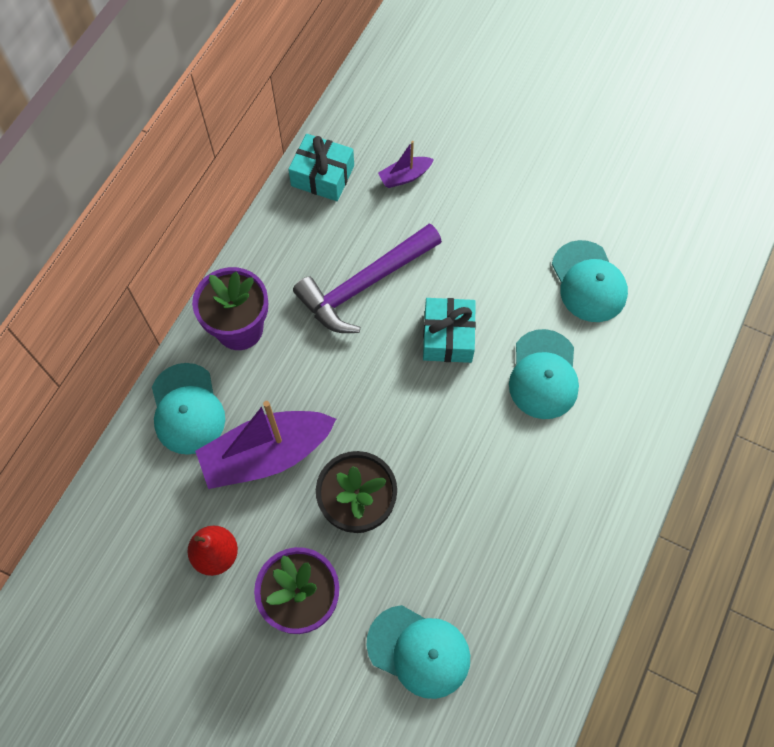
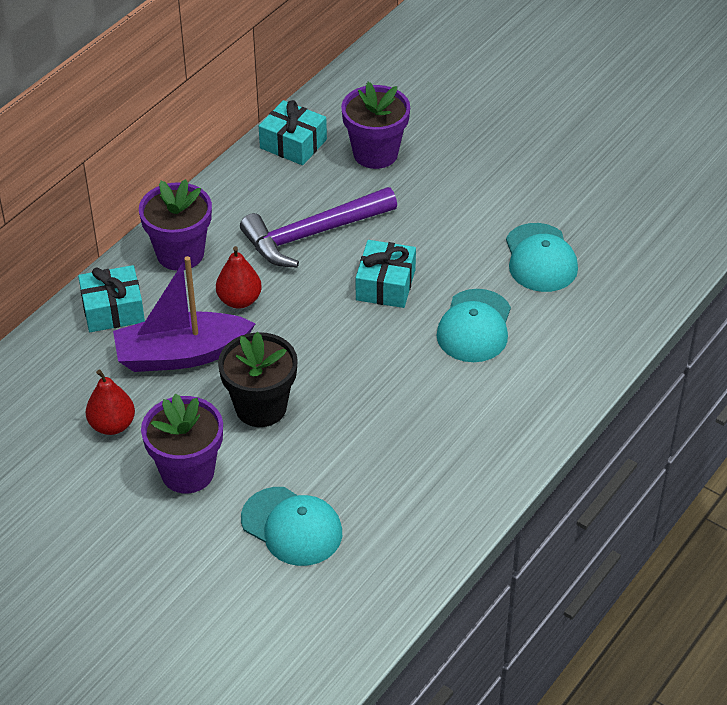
camera: 10 degrees right, 20 degrees down
(187, 409) = (113, 310): turquoise cap -> turquoise gift
(310, 378) = (239, 300): none -> red pear
(405, 176) = (375, 153): purple boat -> purple flower pot

